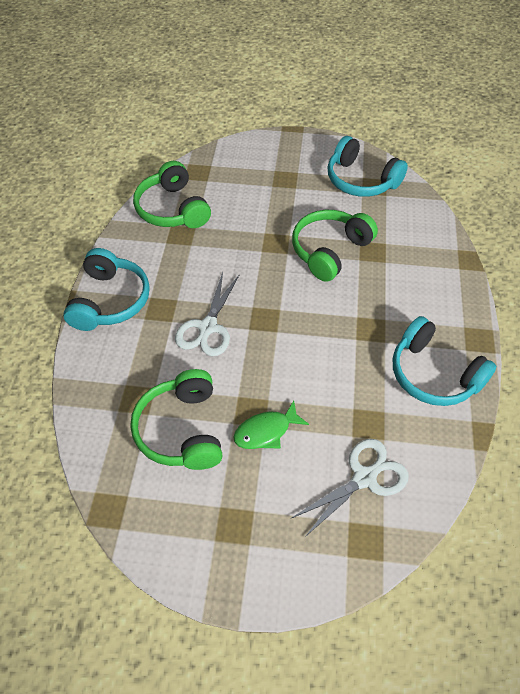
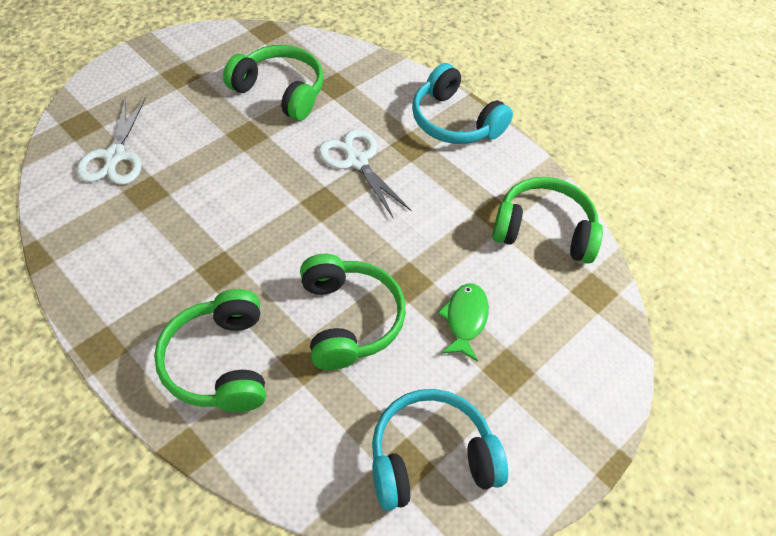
camera: 125 degrees right, 0 degrees up
(266, 431) = (220, 131): green fish -> green fish (465, 319)
(418, 283) = (219, 362): none -> green headphones
(434, 374) = (121, 275): turquoise headphones -> none

